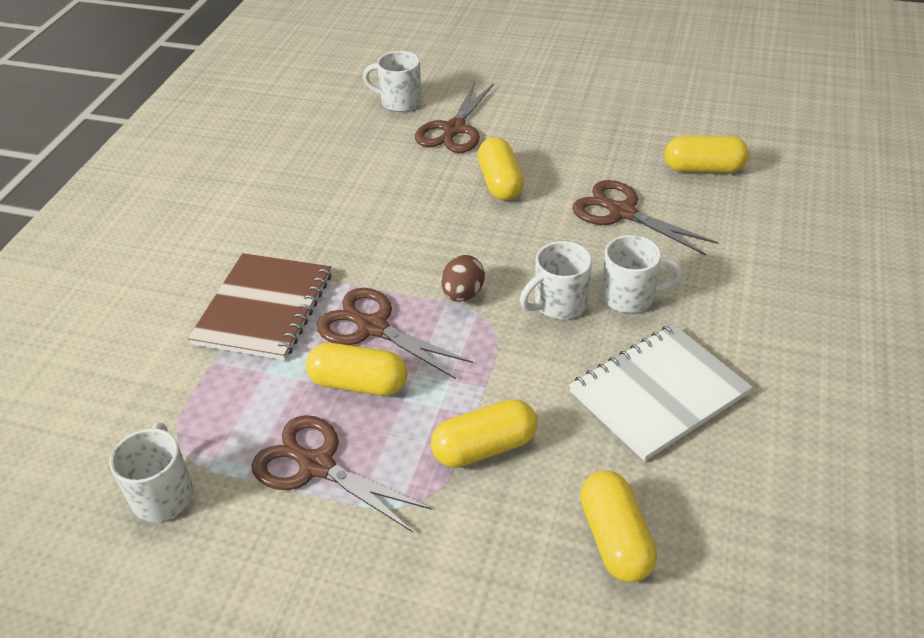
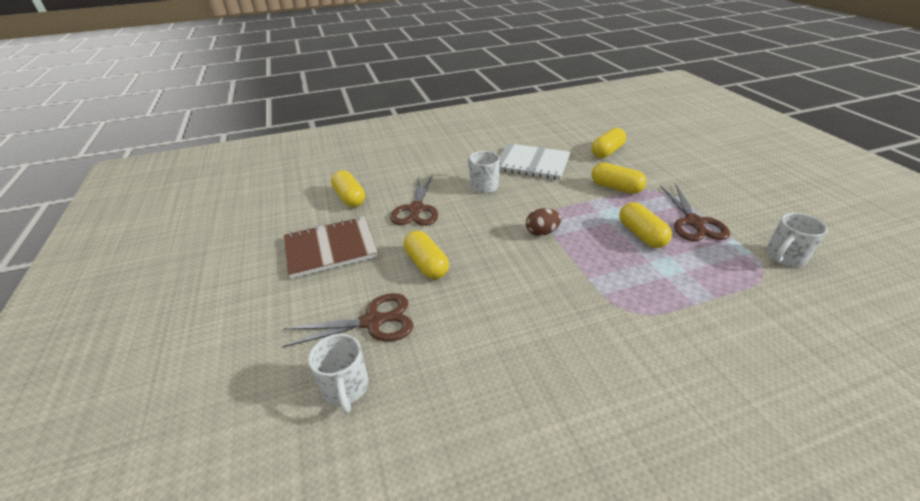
camera: 125 degrees left, 5 degrees down
(264, 308) = (655, 303): brown notebook -> brown notebook (330, 248)
(371, 327) = (605, 251): brown scissors -> none
(500, 183) = (426, 264): yellow capsule -> yellow capsule turned 75 degrees counterclockwise
(558, 304) = (512, 202): white mug -> none

